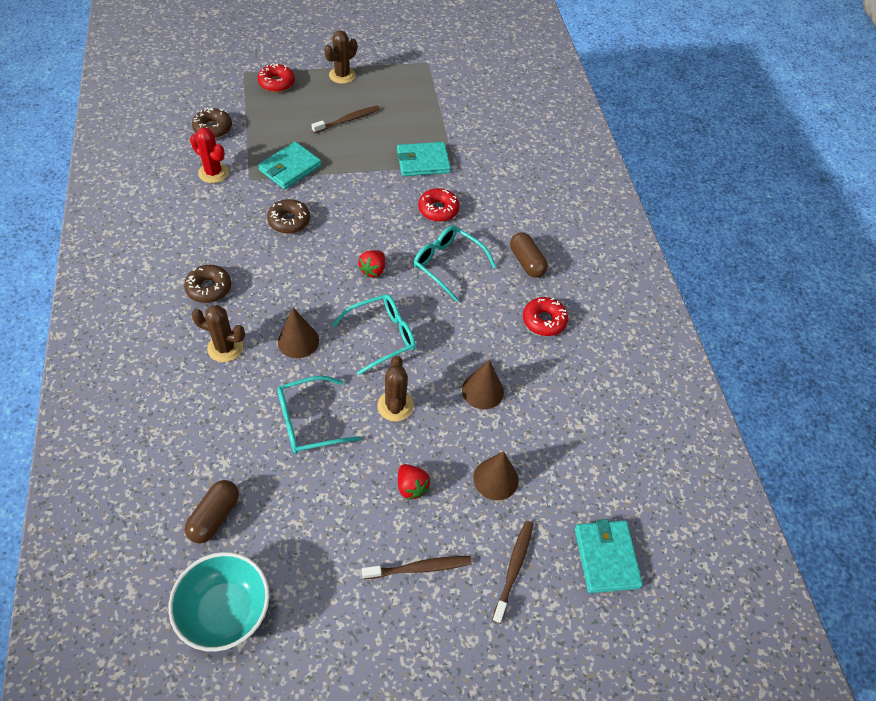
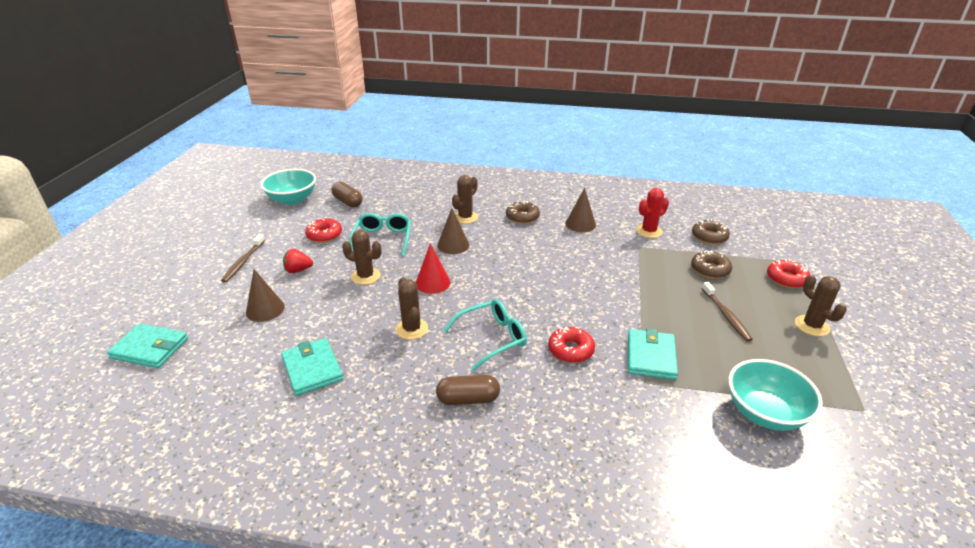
camera: 115 degrees right, 20 degrees down
(289, 221) = (581, 258): brown donut -> brown donut (710, 270)
(290, 168) = (650, 268): turquoise wallet -> turquoise wallet (312, 369)
(373, 270) = (505, 292): red strawberry -> none
(382, 336) = (433, 283): turquoise glasses -> red cone
(454, 105) = (765, 413): none -> turquoise bowl
(463, 328) = (411, 329): none -> brown cactus
(482, 391) = (342, 323): brown cone -> brown cone (580, 224)
(513, 569) = (197, 300): brown toothbrush -> none
(544, 320) = (385, 387): red donut -> red donut (324, 235)

